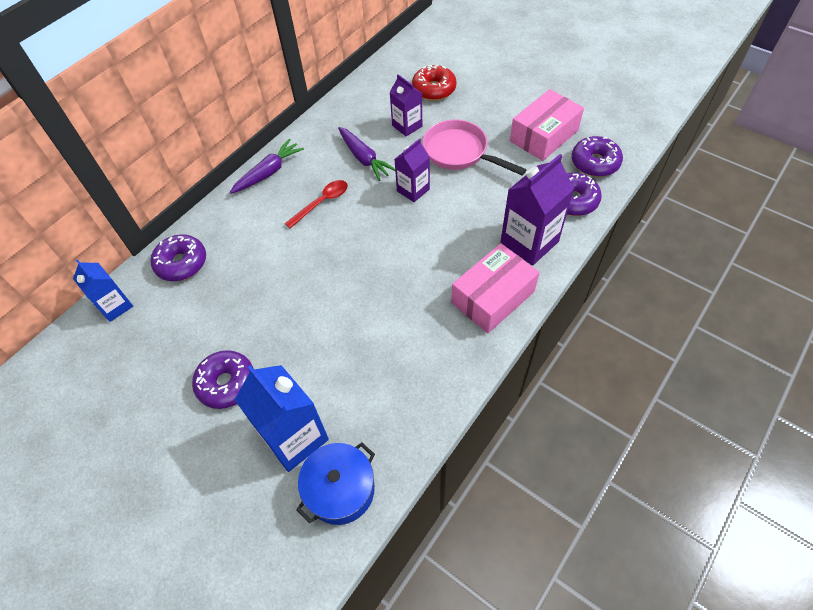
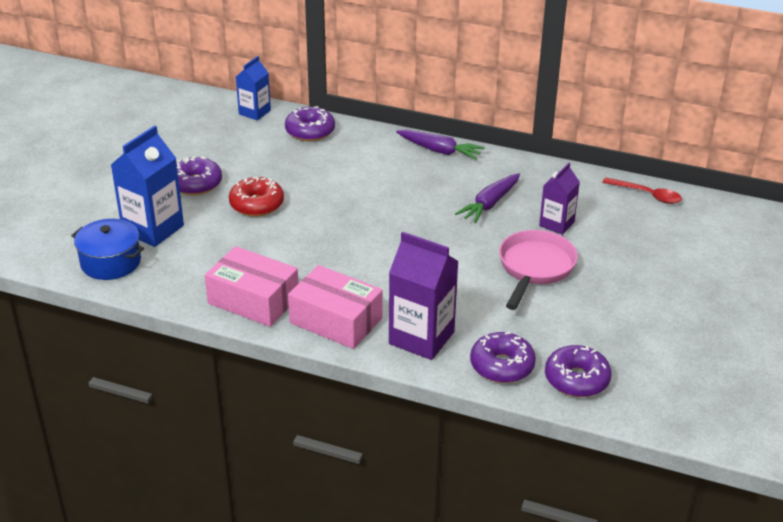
camera: 70 degrees right, 20 degrees down
(322, 203) = (414, 190): red spoon -> red spoon (647, 195)
(413, 190) = (460, 244): purple carton -> none
(434, 89) = (631, 233): red donut -> red donut (257, 204)
(544, 136) = (601, 331): pink box -> pink box (253, 300)

